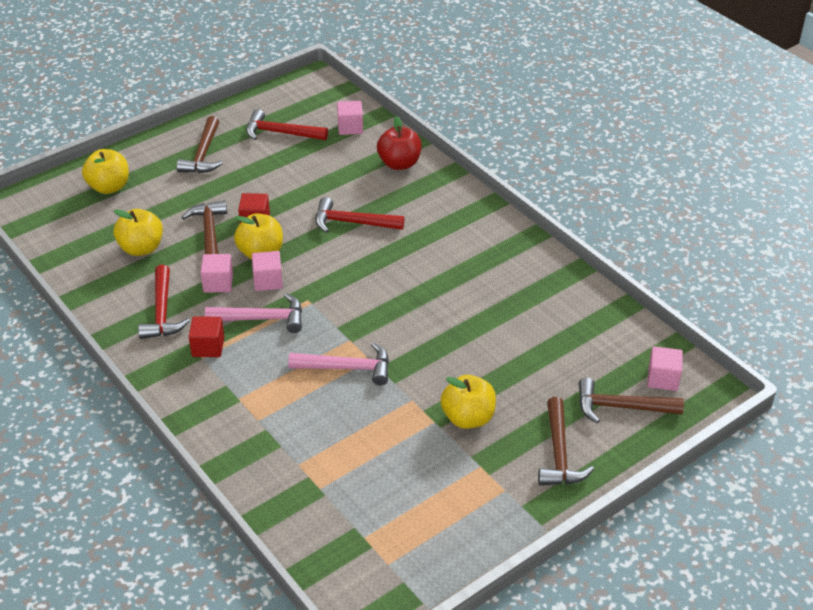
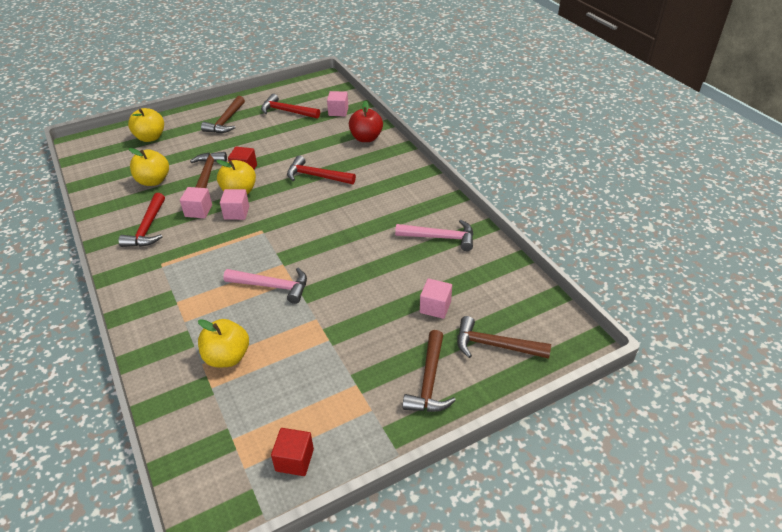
camera: 10 degrees right, 0 degrees up
(208, 347) = (170, 258): red cube -> red cube (294, 460)
(262, 319) = (220, 241): pink hammer -> pink hammer (440, 238)
(468, 418) = (358, 340): yellow apple -> yellow apple (227, 357)
(663, 379) = (537, 324): pink cube -> pink cube (435, 307)

